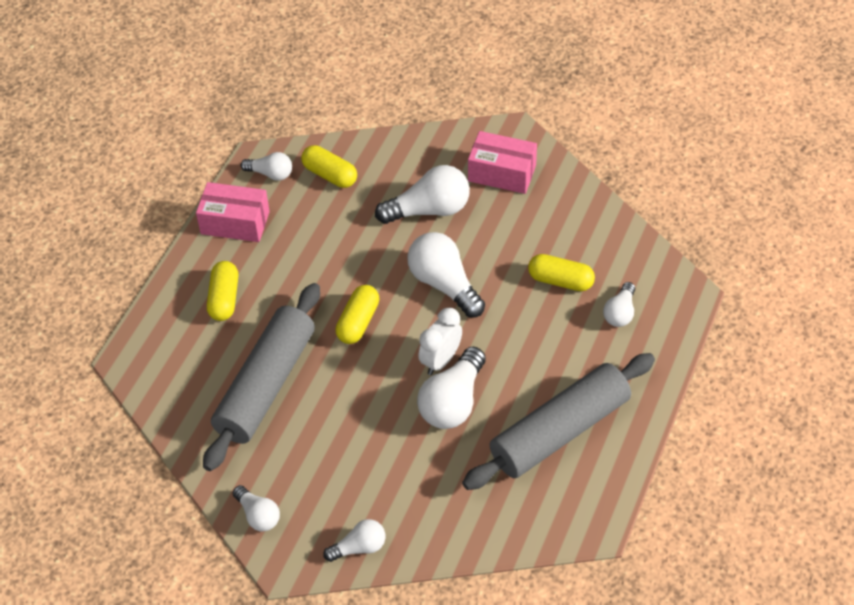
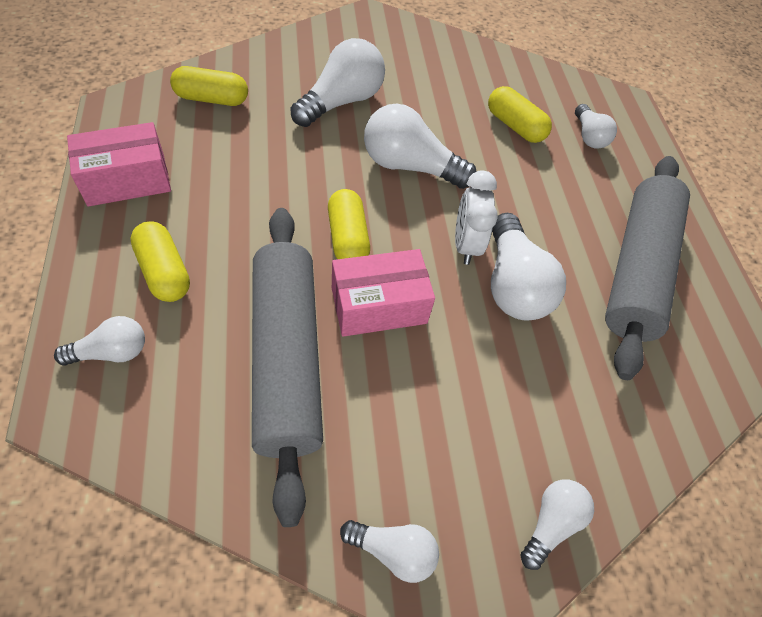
camera: 40 degrees left, 5 degrees up
(270, 174) = (141, 116): white light bulb -> white light bulb (111, 352)
(502, 173) = (386, 50): pink box -> pink box (379, 305)
(560, 281) = (515, 126): yellow capsule -> yellow capsule turned 60 degrees clockwise

